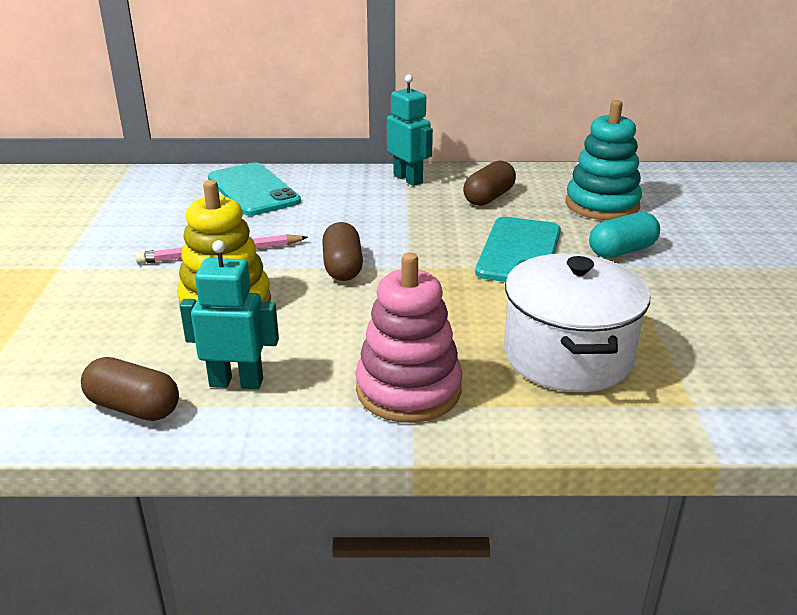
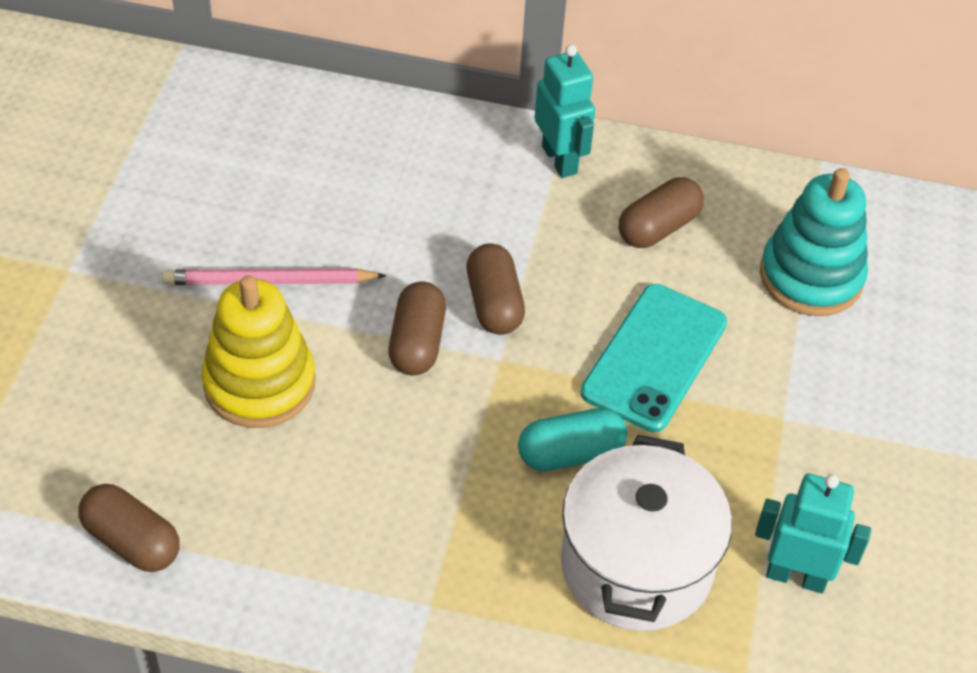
camera: 10 degrees right, 20 degrees up
(236, 382) = (248, 526): turquoise robot -> turquoise robot (796, 576)
(253, 190) = (338, 145): turquoise phone -> none
(392, 242) = (494, 303): none -> brown capsule
(408, 390) = (434, 580): pink stacking toy -> none
(622, 251) = (791, 384): turquoise capsule -> turquoise capsule (570, 453)

